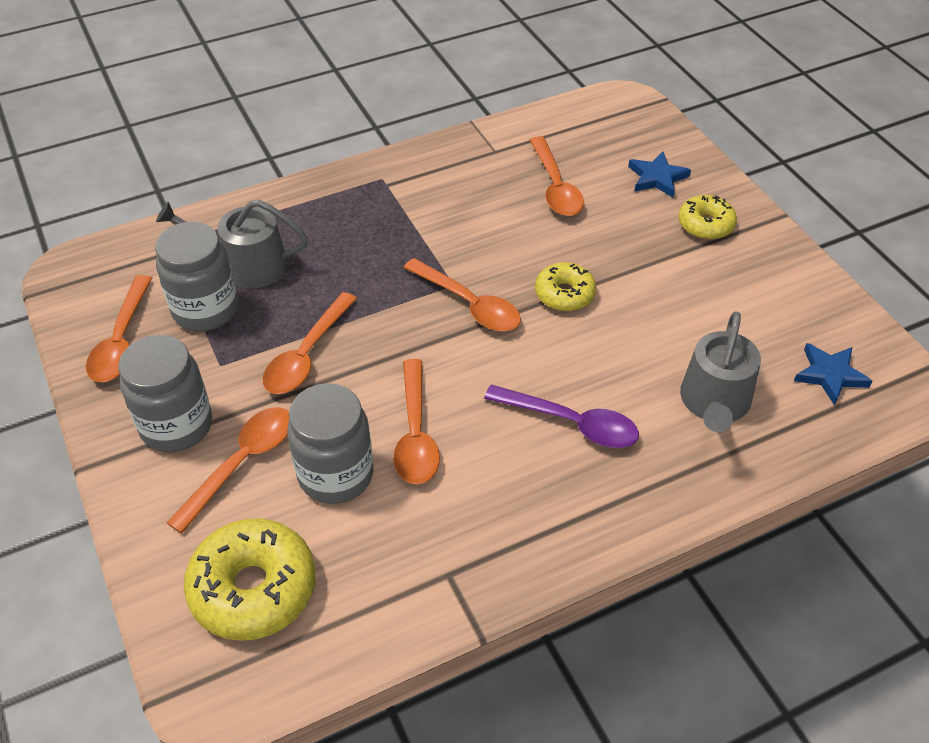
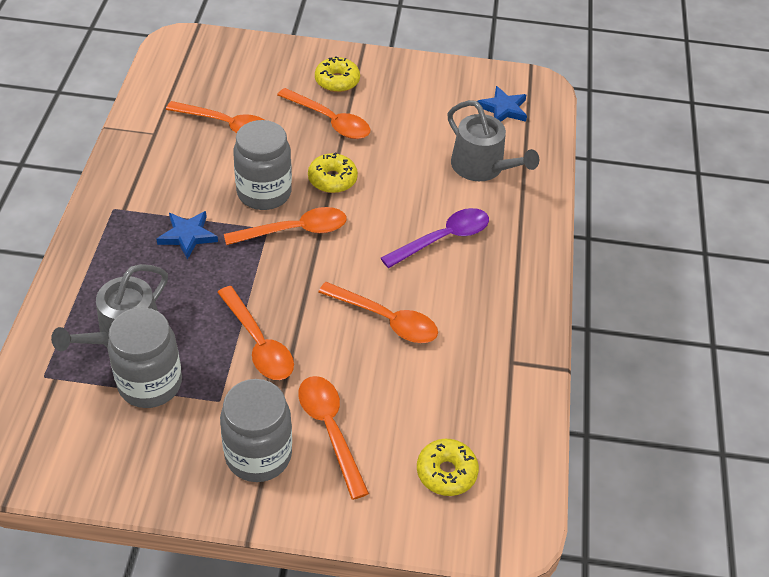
camera: 60 degrees left, 0 degrees up
(121, 340) = (130, 455): orange spoon -> orange spoon (330, 121)
(253, 588) = (446, 472): yellow donut -> yellow donut, size x0.60
(336, 475) = (385, 380): grey jar -> grey jar (264, 193)
(657, 178) = (271, 75): blue star -> blue star (187, 236)

